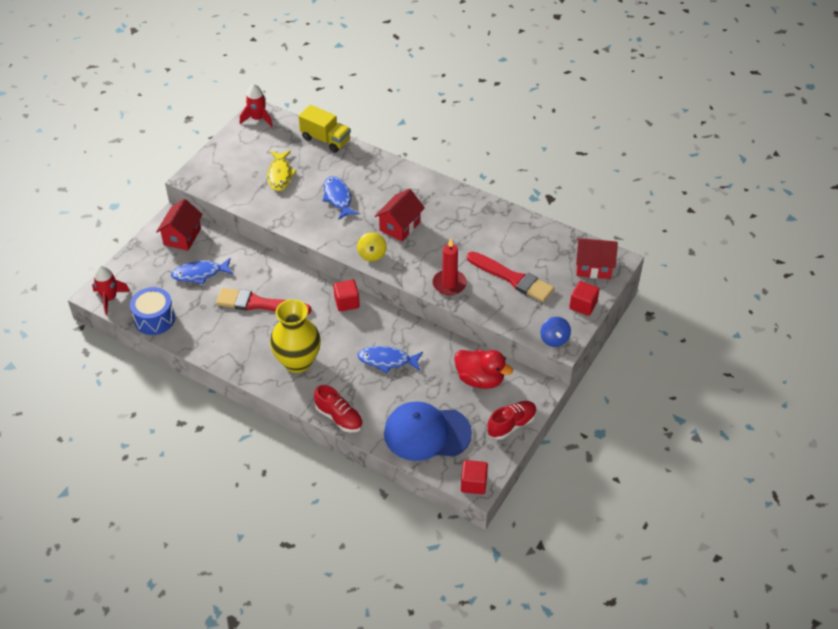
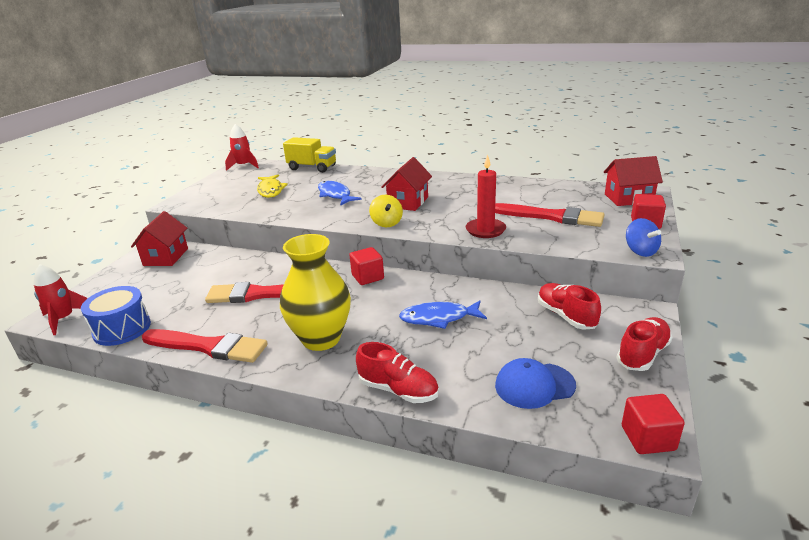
camera: 10 degrees left, 20 degrees down
(200, 274) = (185, 281): blue fish -> none
(217, 351) = (208, 347): none -> red brush
(427, 433) = (534, 385): blue cap -> blue cap, size x0.61
(480, 379) = (566, 316): red duck -> red shoe

